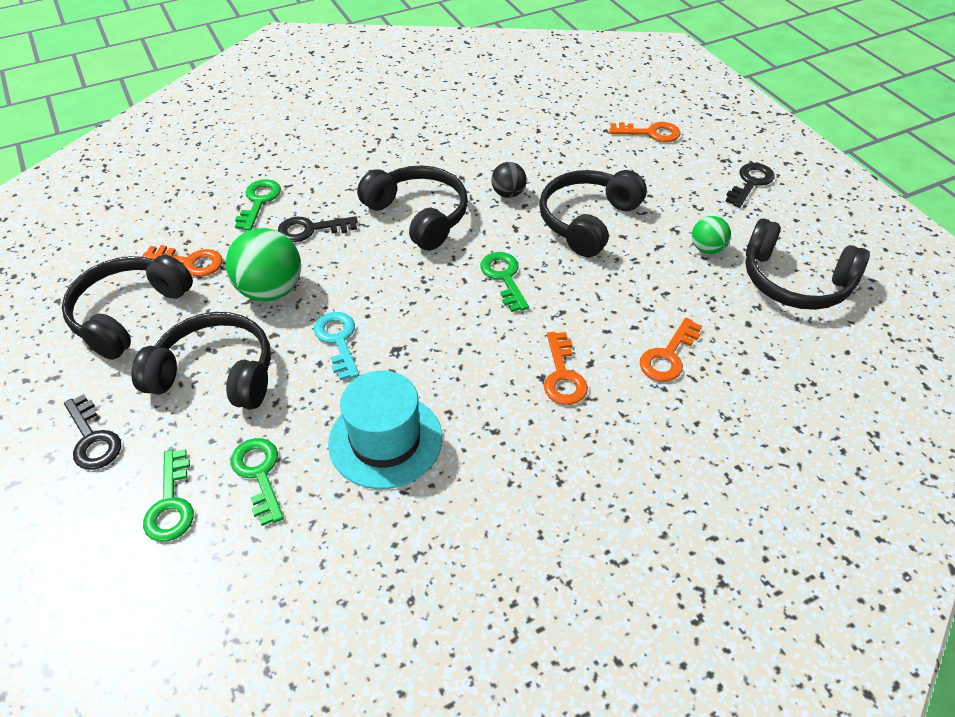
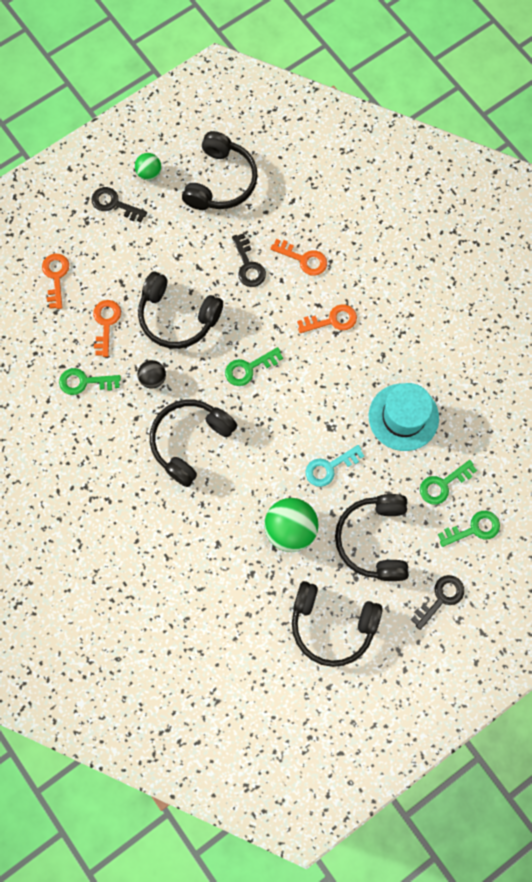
camera: 100 degrees left, 25 degrees up
(190, 262) = (271, 602): orange key -> orange key (106, 323)
(259, 201) = (191, 574): green key -> green key (84, 382)
(311, 229) = (219, 520): black key -> black key (248, 265)
(707, 249) = (196, 235): green ball -> green ball (149, 173)

